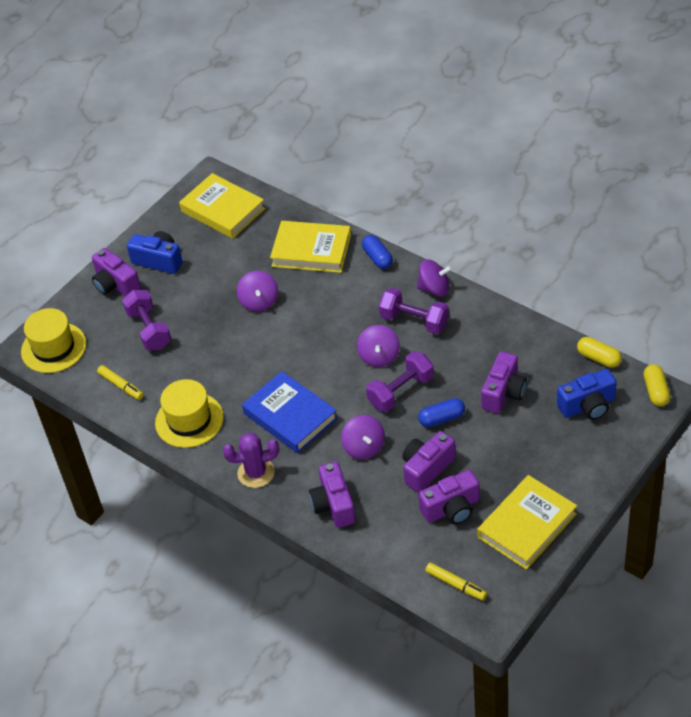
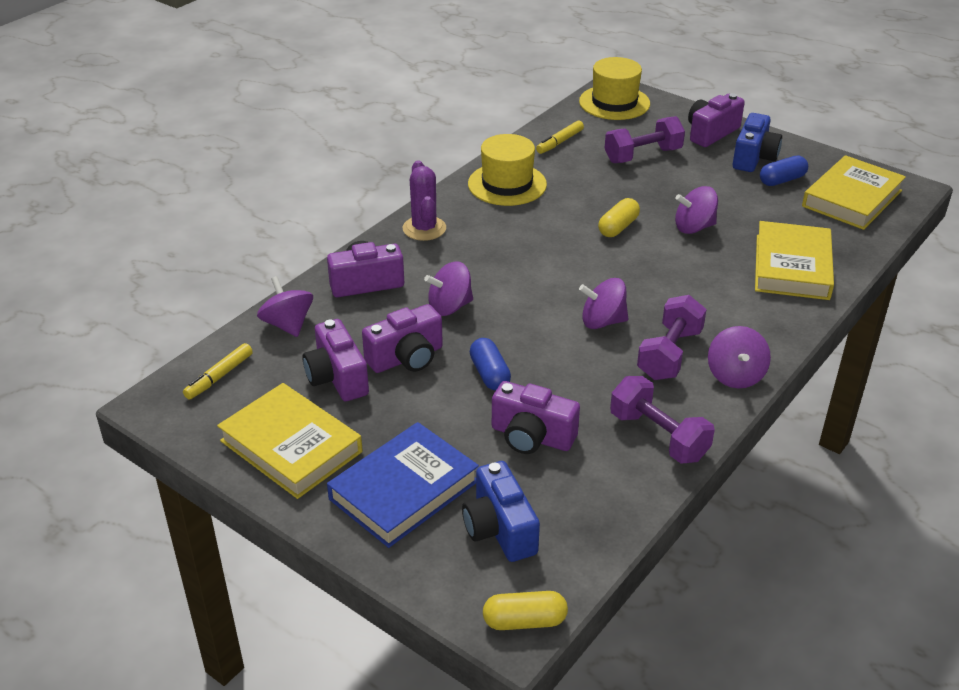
camera: 85 degrees right, 10 degrees down
(290, 416) = (506, 251): blue book -> blue book (404, 490)
(377, 258) = (789, 323): blue capsule -> blue capsule (782, 180)
(390, 550) = (288, 324): none -> purple spinning top
(401, 391) = (540, 339): purple dumbbell -> purple dumbbell (658, 436)
(426, 469) = (406, 358): purple camera -> purple camera turned 105 degrees clockwise
(598, 358) = (599, 551): yellow capsule -> yellow capsule (618, 227)

